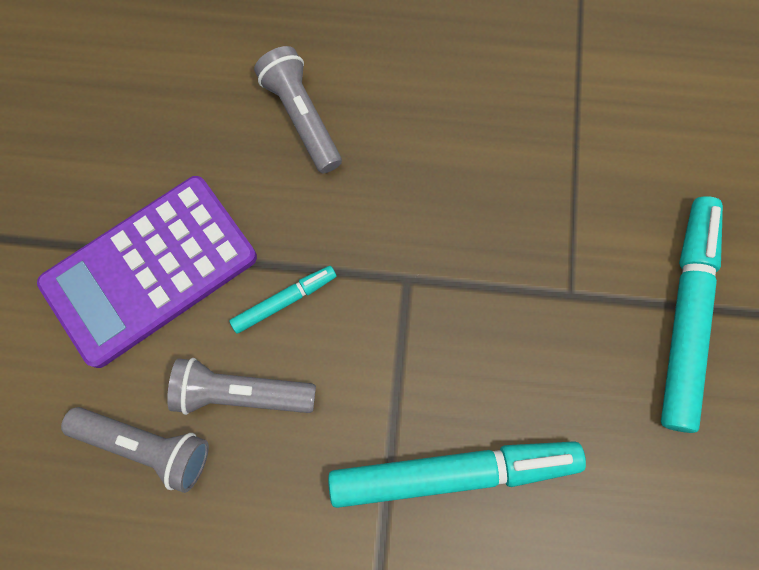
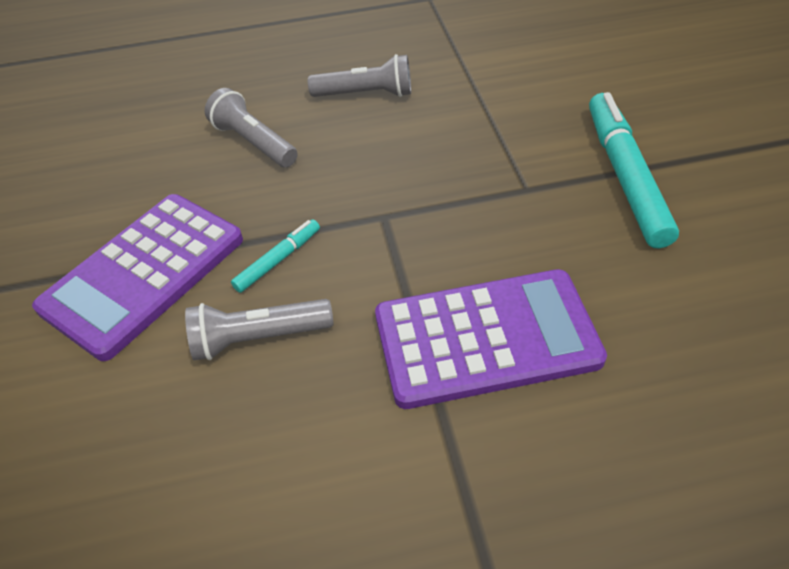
camera: 15 degrees left, 25 degrees down
(146, 445) = (172, 409): grey flashlight -> grey flashlight (366, 94)
(453, 472) = (486, 338): turquoise marker -> purple calculator

